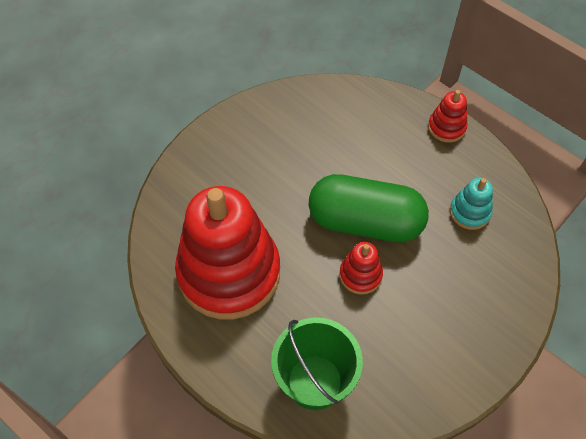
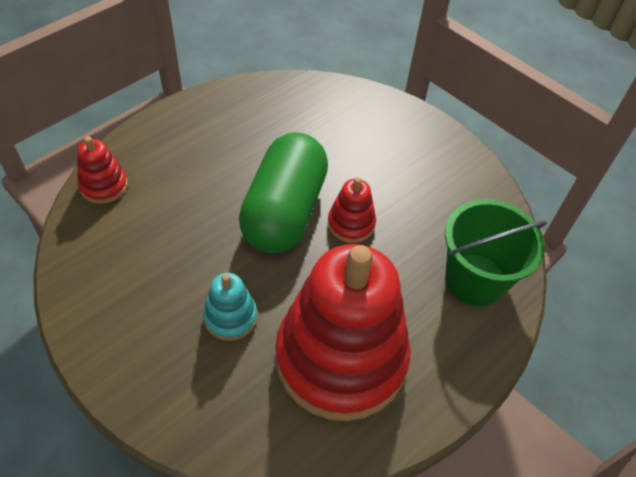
camera: 90 degrees left, 5 degrees down
(446, 127) = (170, 121): red stacking toy -> red stacking toy (104, 186)
(469, 212) = (283, 123): turquoise stacking toy -> turquoise stacking toy (230, 317)

